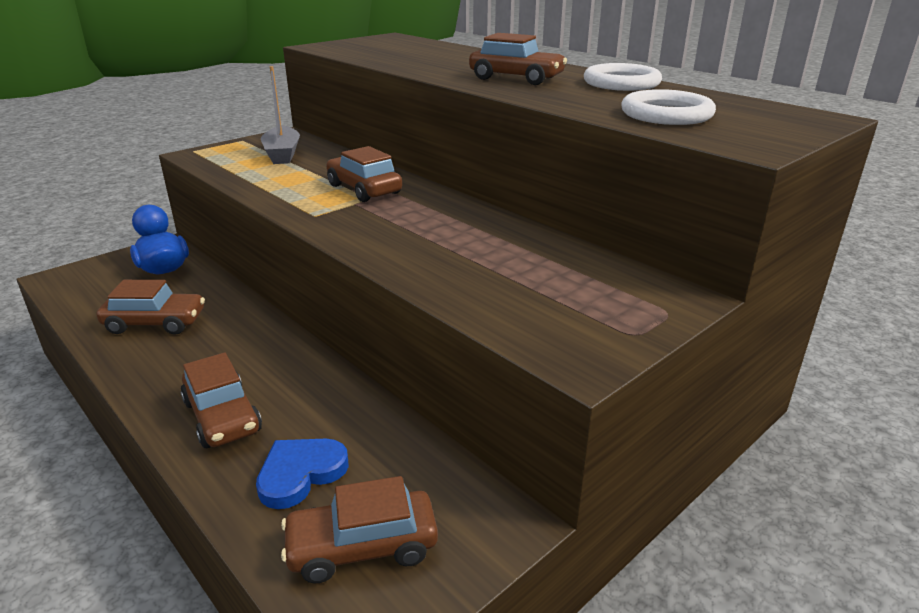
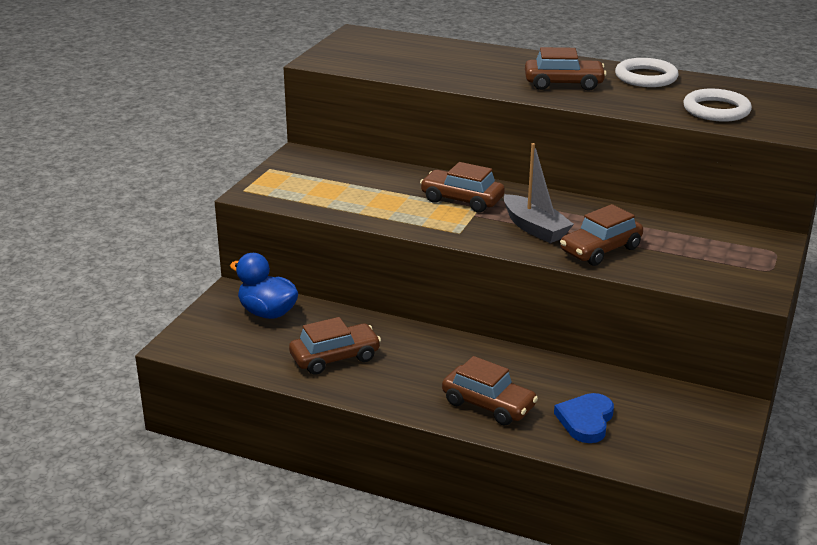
camera: 25 degrees left, 0 degrees up
(282, 154) = (335, 177): grey boat -> grey boat (535, 228)
(362, 547) = (668, 444): brown car -> brown car (600, 250)

